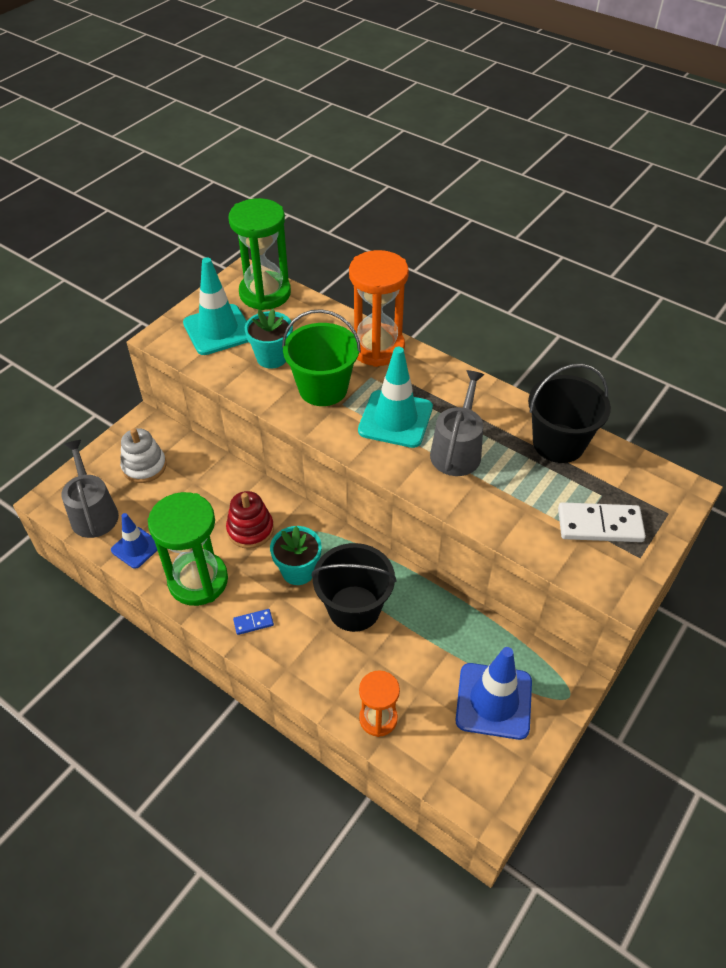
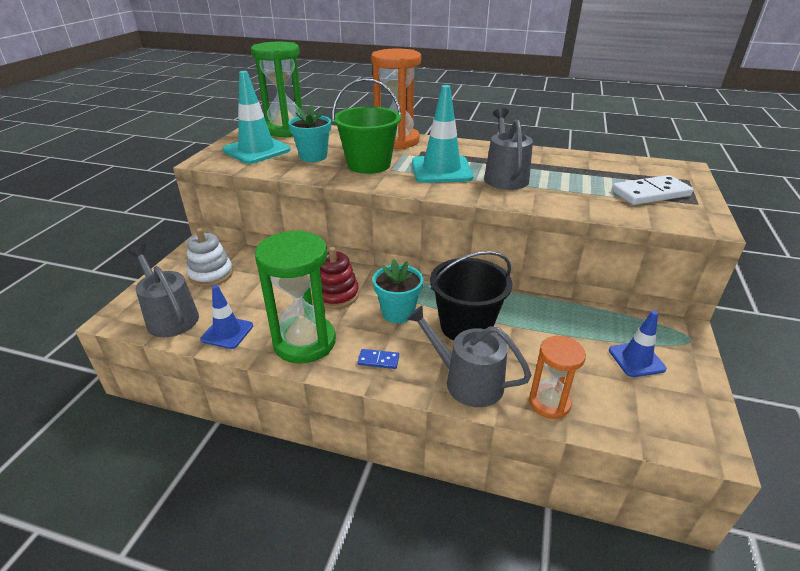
camera: 20 degrees left, 15 degrees down
(253, 622) = (378, 360): blue domino -> blue domino turned 45 degrees clockwise
(319, 671) = (467, 381): none -> grey watering can
(494, 701) = (636, 359): blue traffic cone -> blue traffic cone, size x0.60
(558, 443) = (575, 162): black bucket -> none

